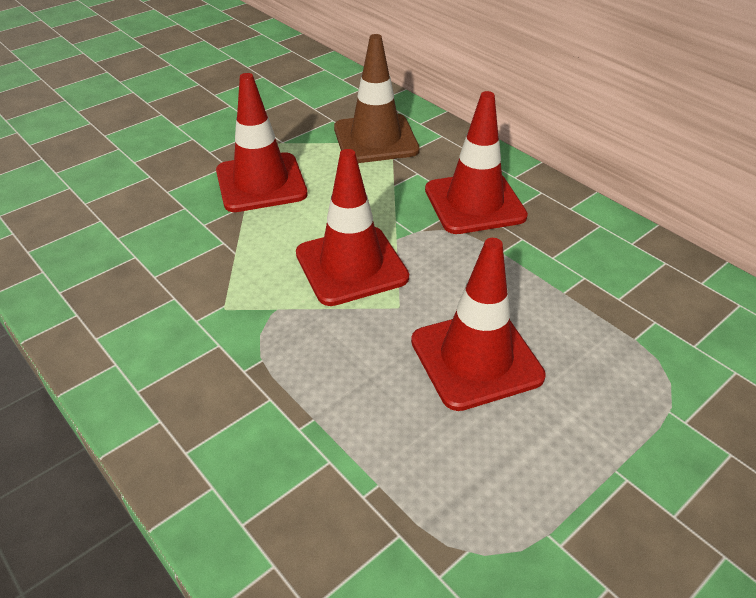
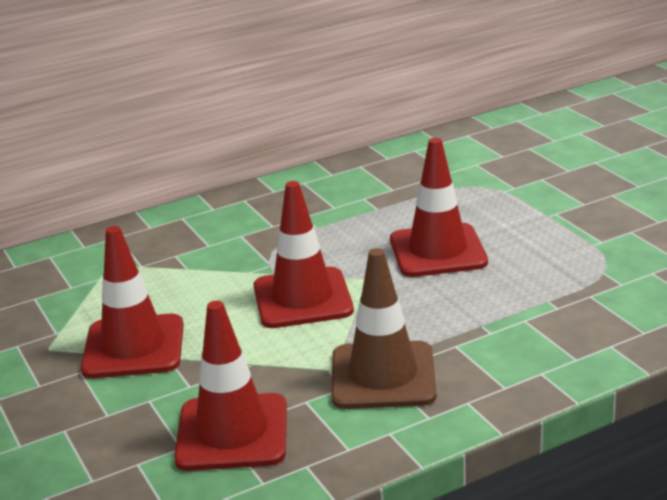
camera: 75 degrees left, 15 degrees down
(375, 139) = (97, 273): brown traffic cone -> brown traffic cone (383, 376)
(474, 203) = (243, 231): red traffic cone -> red traffic cone (232, 433)

